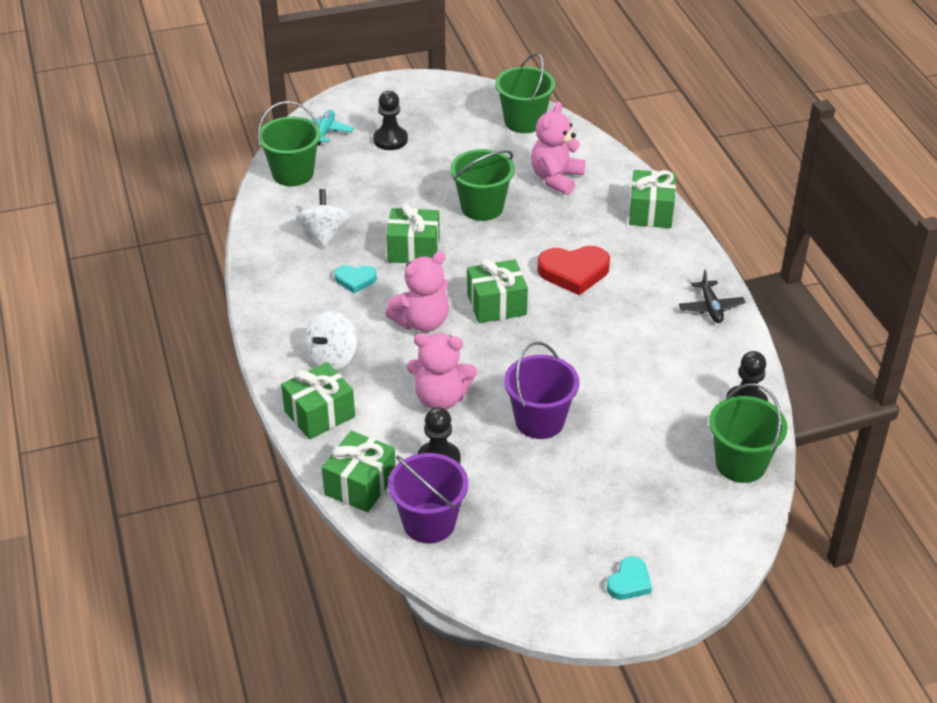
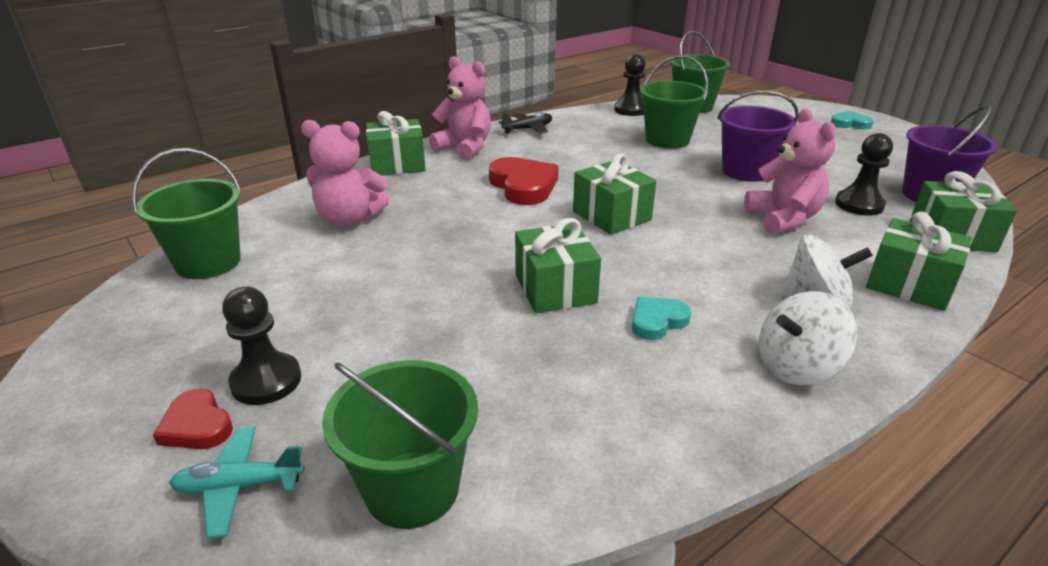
camera: 110 degrees left, 10 degrees down
(324, 234) = (577, 382): white spinning top -> white spinning top (797, 367)
(355, 280) = (657, 321): turquoise heart -> turquoise heart turned 105 degrees counterclockwise
(370, 121) = (197, 425): none -> red heart
(422, 322) = (685, 253): pink teddy bear -> pink teddy bear (464, 148)
(482, 207) = (432, 257): green bucket -> green bucket (667, 140)

